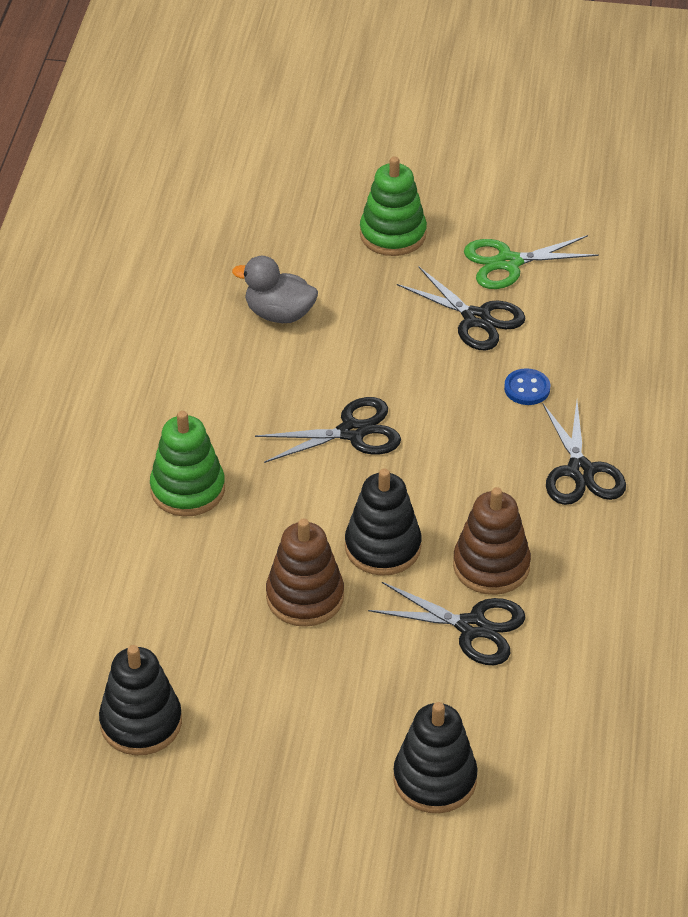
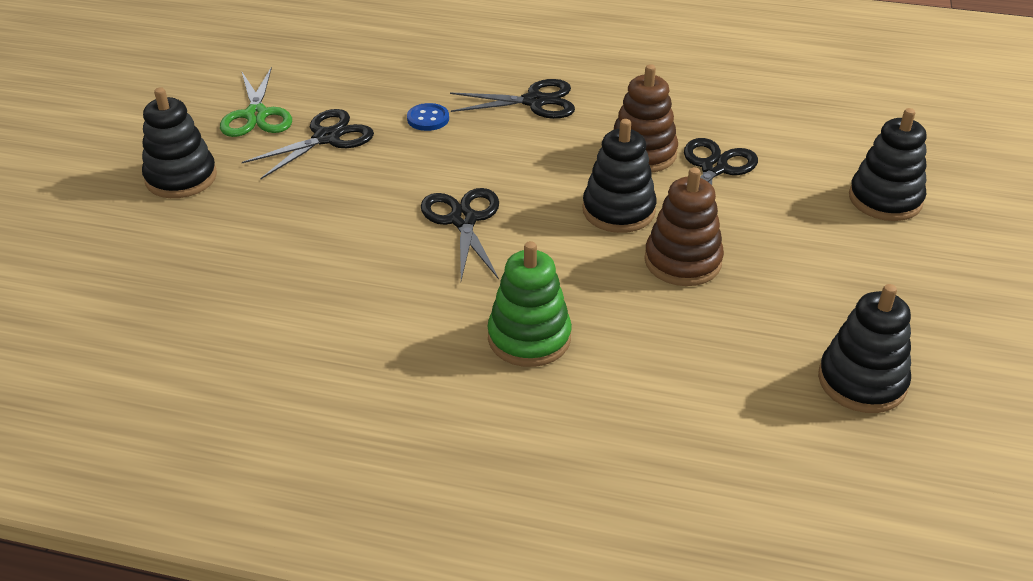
camera: 85 degrees left, 5 degrees down
(279, 314) = (272, 260): grey duck -> none
(393, 234) = (181, 178): green stacking toy -> black stacking toy

